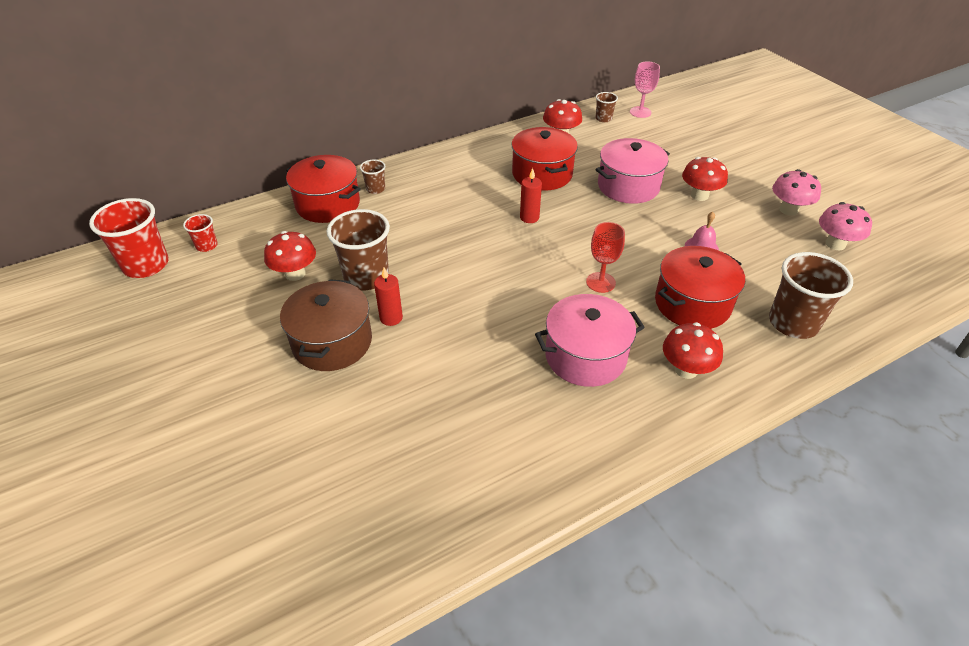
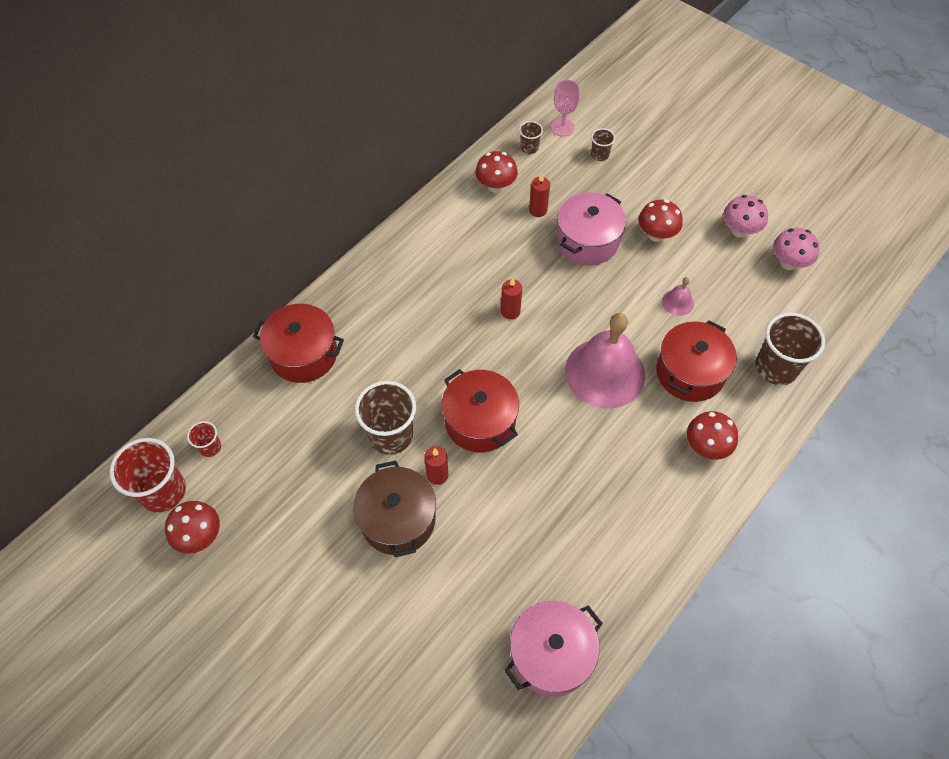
camera: 20 degrees left, 15 degrees up
(295, 274) = (320, 453): red mushroom -> red mushroom (200, 536)
(375, 189) = (341, 318): brown cup -> brown cup (599, 155)
(542, 174) = (499, 248): red pot -> red pot (480, 421)
(585, 356) = (621, 460): pink pot -> pink pot (551, 654)
(591, 157) = (538, 210): none -> red candle
(600, 282) = (605, 372): red goblet -> pink bell

